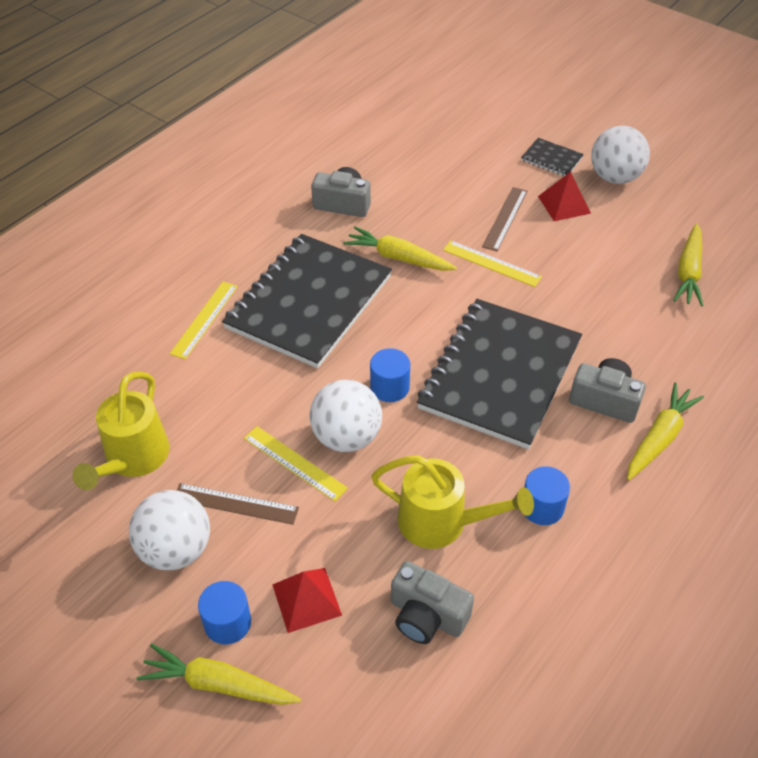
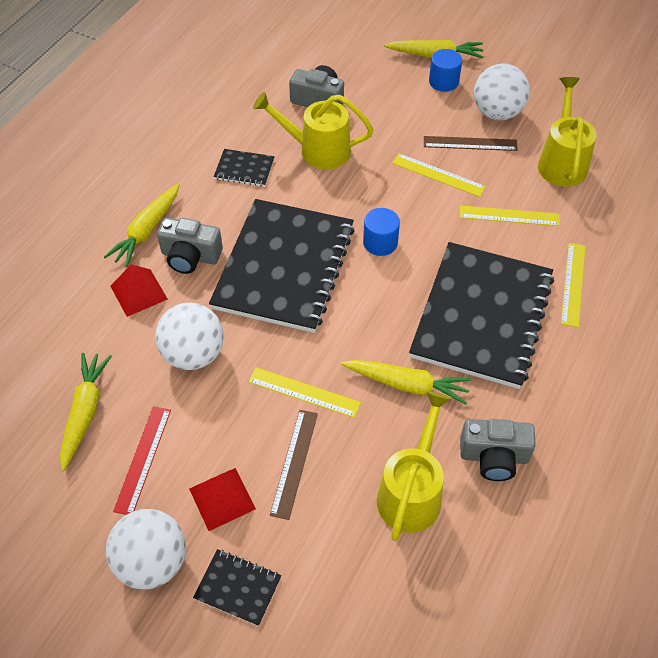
camera: 170 degrees right, 5 degrees up
(233, 398) = (509, 216): none -> yellow ruler
(307, 599) = (398, 98): red pyramid -> red pyramid (138, 292)
(346, 437) = (404, 198): white ball -> white ball (193, 354)
(415, 192) = (412, 491): none -> yellow watering can
(542, 507) = (244, 169): blue cylinder -> black notebook
(630, 235) = (143, 459): none -> red ruler

